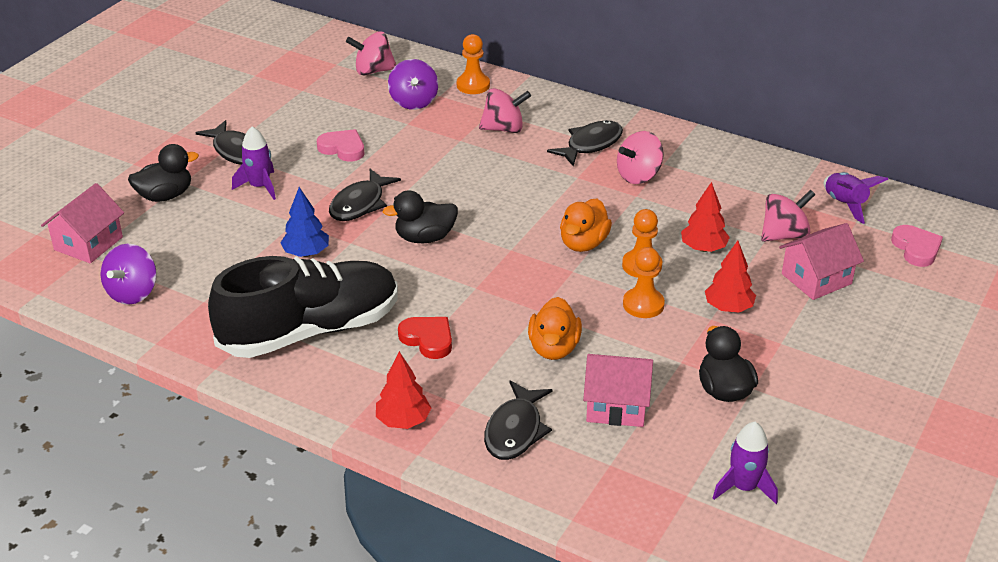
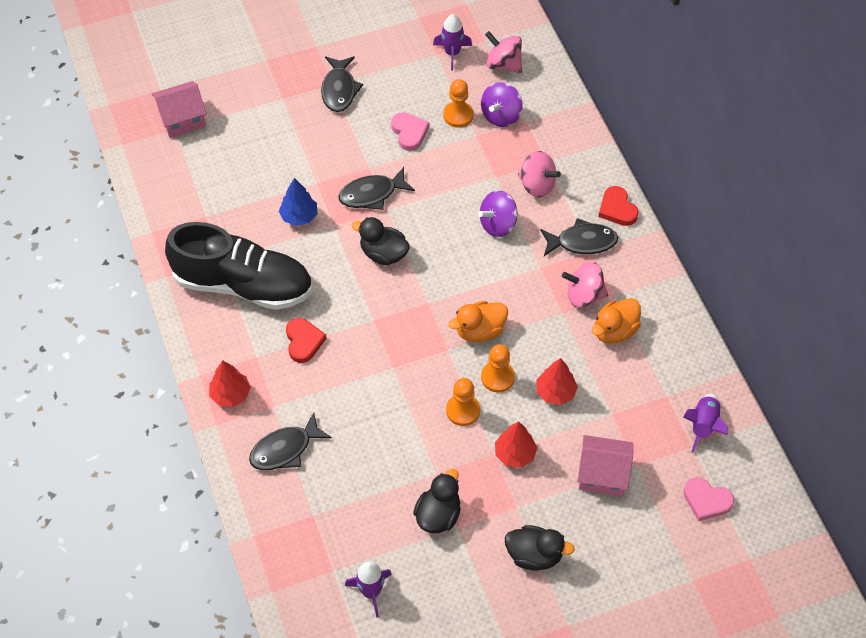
camera: 40 degrees right, 20 degrees up
(133, 293) = (172, 180): purple spinning top -> purple spinning top (498, 224)
(165, 196) = (260, 104): black duck -> black duck (534, 555)
(260, 186) = (324, 135): purple rocket -> purple rocket (452, 53)
(473, 85) = (560, 125): orange pawn -> orange pawn (458, 115)
(554, 348) = (370, 404): orange duck -> orange duck (614, 331)
(590, 112) = (617, 209): none -> red heart
(616, 405) = (361, 476): pink house -> none
(784, 235) = (625, 421): pink spinning top -> none
(916, 248) = (706, 500): pink heart -> pink heart turned 90 degrees clockwise

